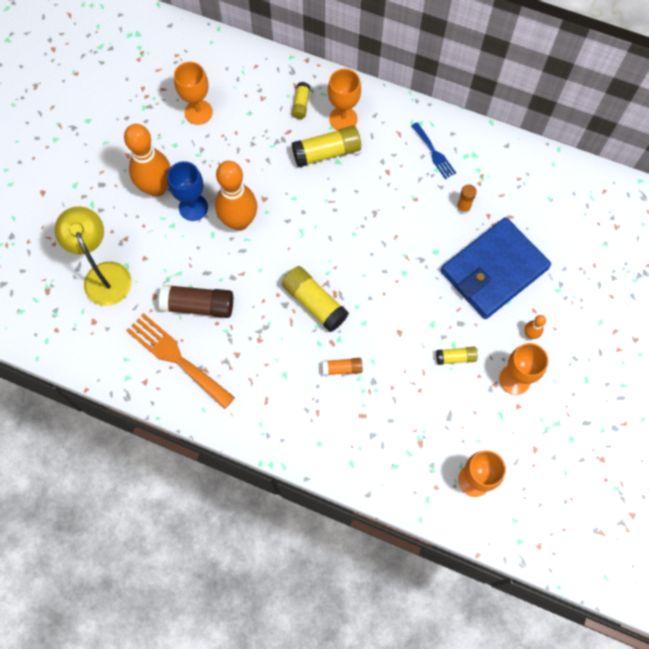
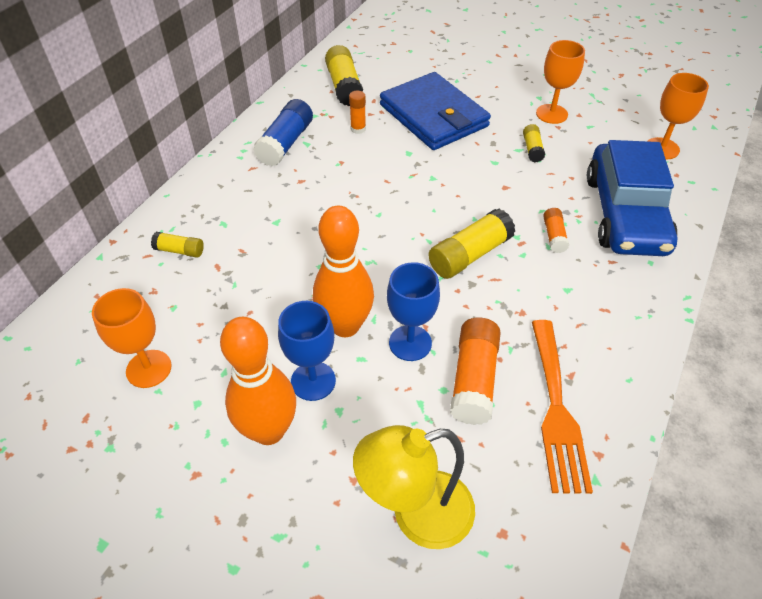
camera: 85 degrees left, 20 degrees down
(176, 358) = (556, 410): orange fork -> orange fork turned 45 degrees counterclockwise
(198, 306) = (474, 380): brown glue stick -> orange glue stick
(227, 264) = (410, 343): none -> blue goblet
(326, 153) = (261, 231): yellow glue stick -> yellow glue stick (344, 86)
(343, 119) = (216, 212): orange goblet -> none
(375, 431) = (625, 214): none -> blue car
(434, 153) = (286, 143): blue fork -> blue glue stick
(530, 334) = (503, 100): orange bowling pin -> none

